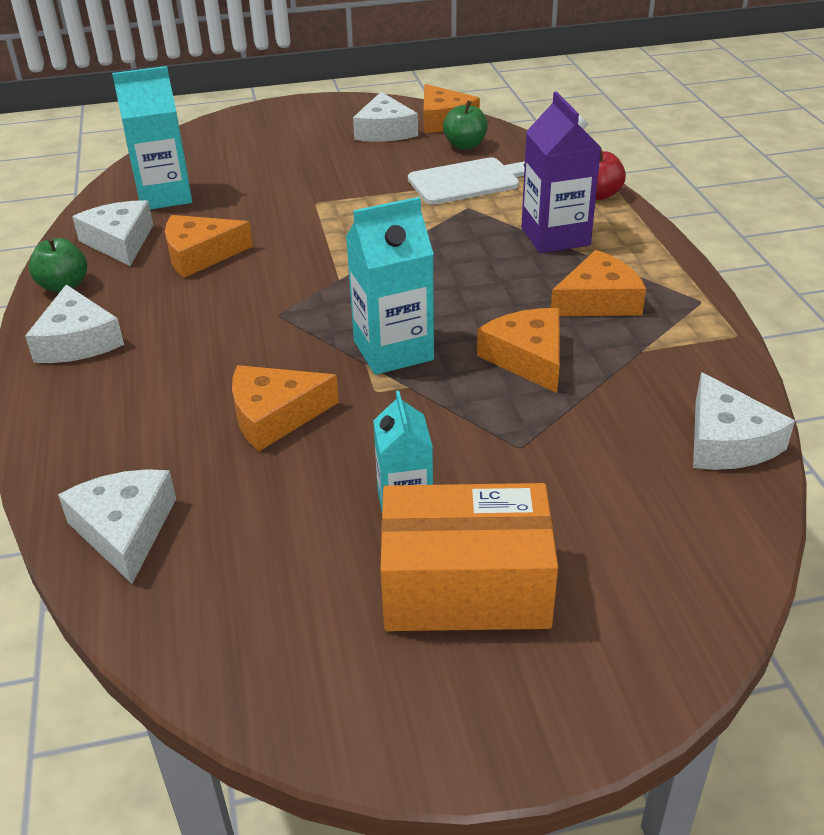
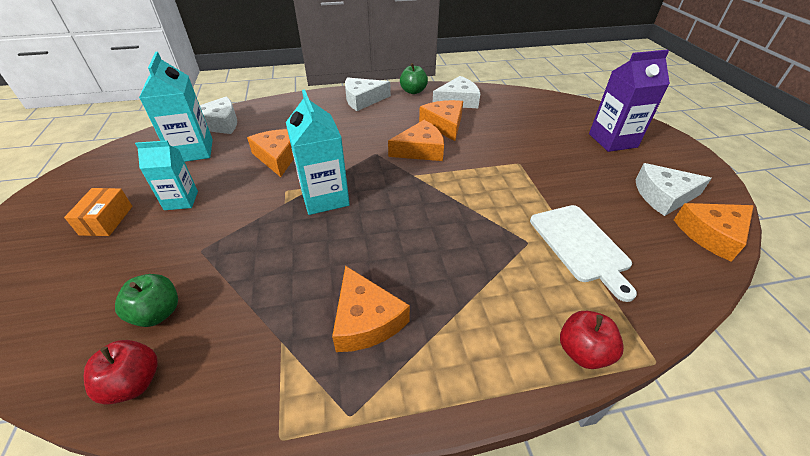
camera: 90 degrees right, 5 degrees up
(164, 196) = (514, 108): turquoise carton -> turquoise carton (193, 151)
(465, 145) = (659, 247): green apple -> green apple (157, 313)
(465, 586) = (106, 220): orange box -> orange box, size x0.52
(527, 358) = (295, 263): orange cheese -> orange cheese (420, 150)
(555, 236) = (482, 300): purple carton -> purple carton (612, 140)
(727, 441) = (134, 383): white cheese -> red apple

